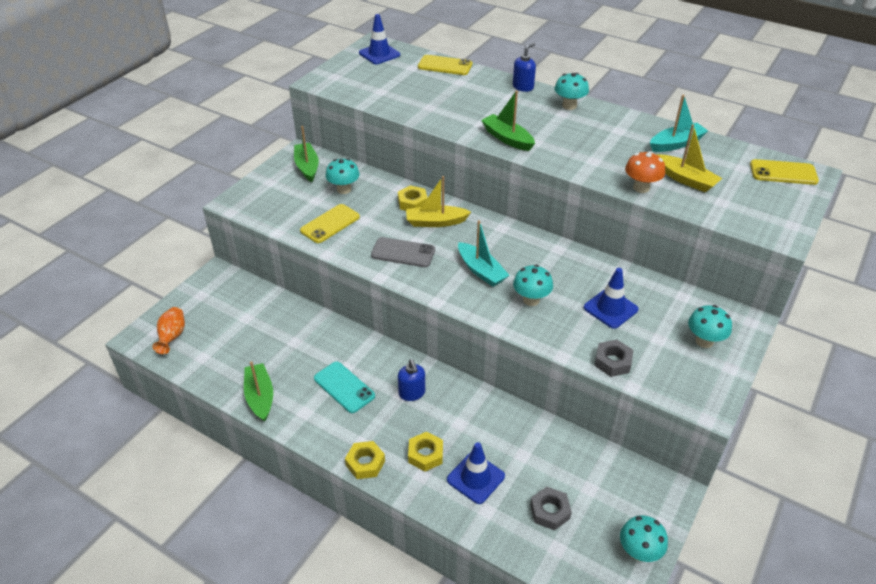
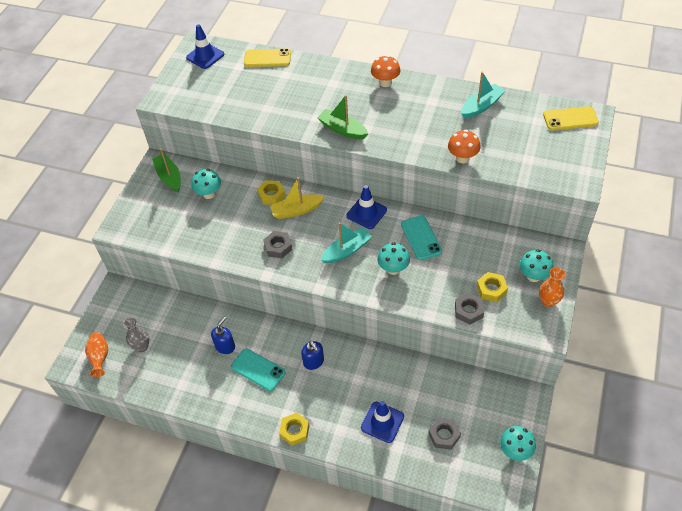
camera: 10 degrees left, 10 degrees up
(222, 336) = (142, 347): none -> grey vase
(260, 397) = (192, 394): green boat -> none
(330, 224) = (208, 232): yellow phone -> none
(403, 253) = (278, 247): grey phone -> grey nut
(425, 454) = (339, 412): yellow nut -> yellow nut (491, 289)
(481, 271) = (347, 250): turquoise boat -> turquoise boat turned 75 degrees counterclockwise
(523, 87) = (341, 69): blue soap dispenser -> blue soap dispenser (225, 346)
(569, 106) = (385, 82): turquoise mushroom -> orange mushroom
(573, 275) = (421, 238): none -> turquoise phone
(610, 308) = (457, 263): blue traffic cone -> blue traffic cone (366, 213)
(686, 179) = (496, 142): yellow boat -> none
(718, 372) = (548, 301): none -> orange vase

